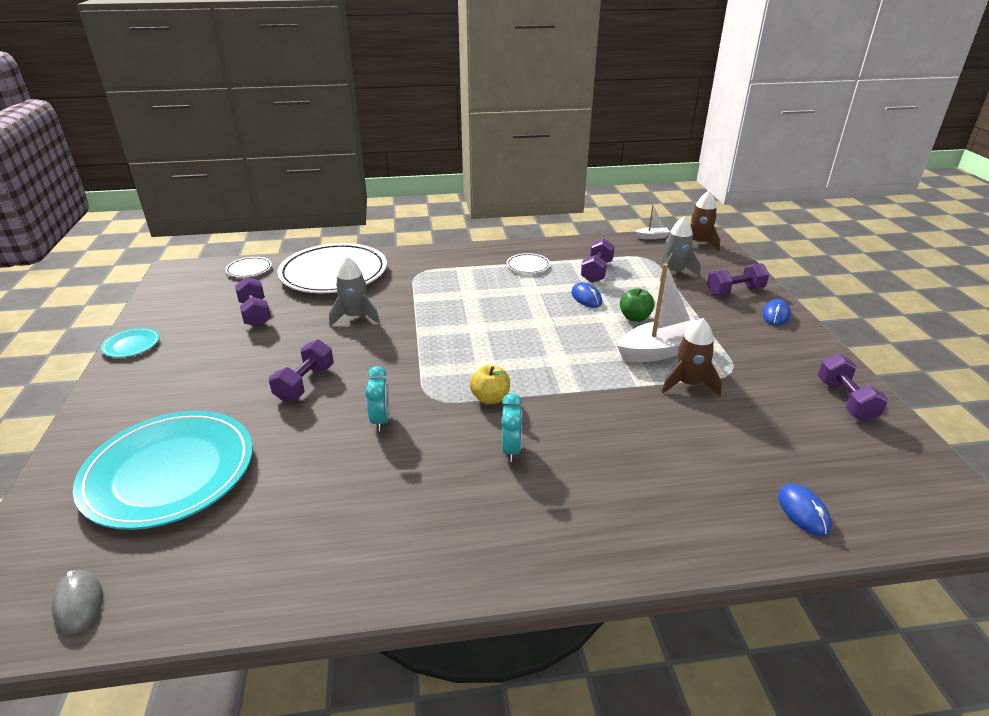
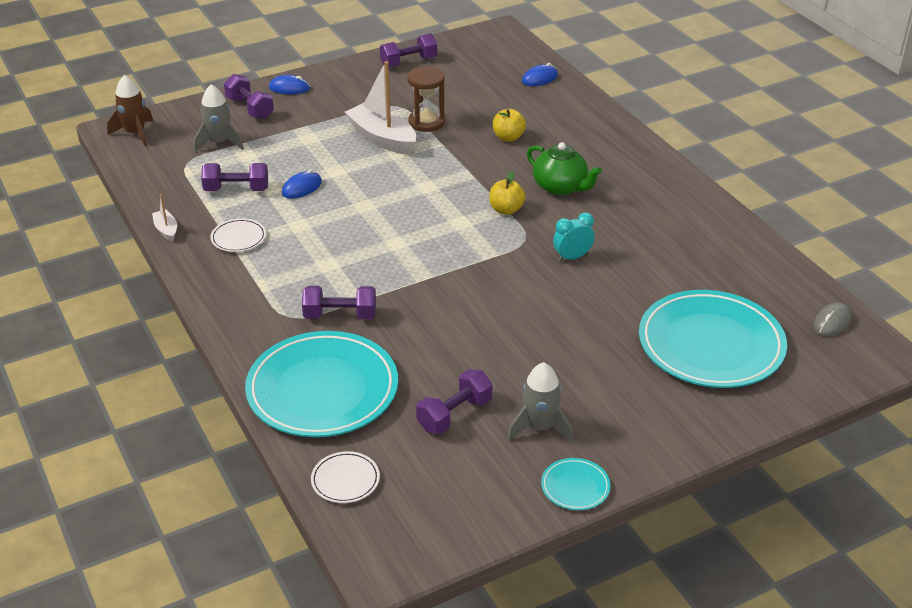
camera: 110 degrees left, 5 degrees up
(305, 383) = (554, 319): purple dumbbell -> purple dumbbell (340, 315)
(334, 273) = (322, 389): white plate -> turquoise plate
(355, 317) = (419, 331): grey rocket -> grey rocket (540, 427)
(511, 450) = (560, 187): turquoise clock -> green teapot
(635, 317) = (329, 156): green apple -> none
(638, 437) = (508, 137): none -> yellow apple
(652, 237) = (125, 164): white boat -> white boat (166, 230)
(689, 384) = (426, 122): brown rocket -> brown hourglass

